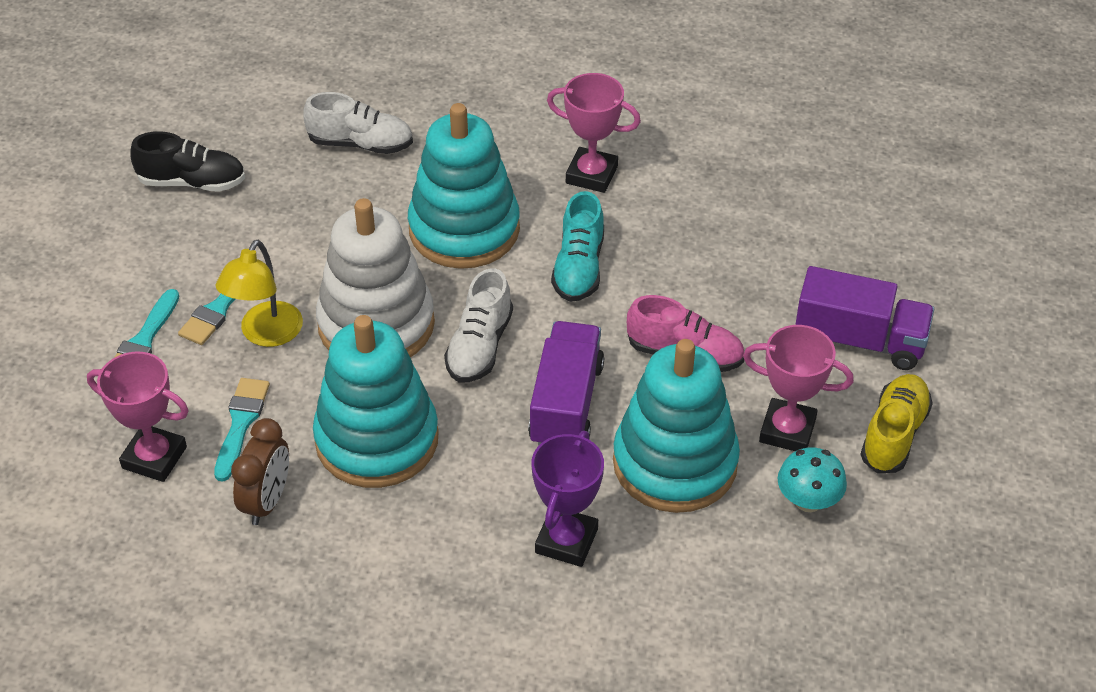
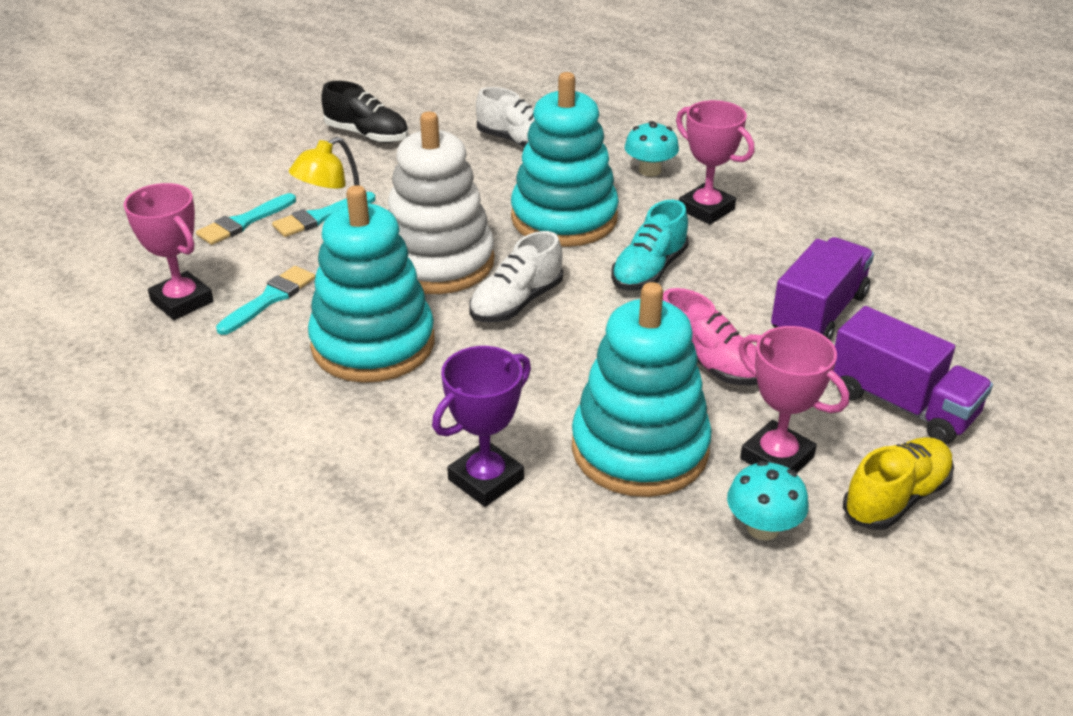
camera: 25 degrees right, 10 degrees down
(267, 501) = (244, 360): brown clock -> none
(512, 141) = (650, 170): none -> turquoise mushroom
(566, 404) = (565, 369): purple truck -> purple truck (818, 313)

